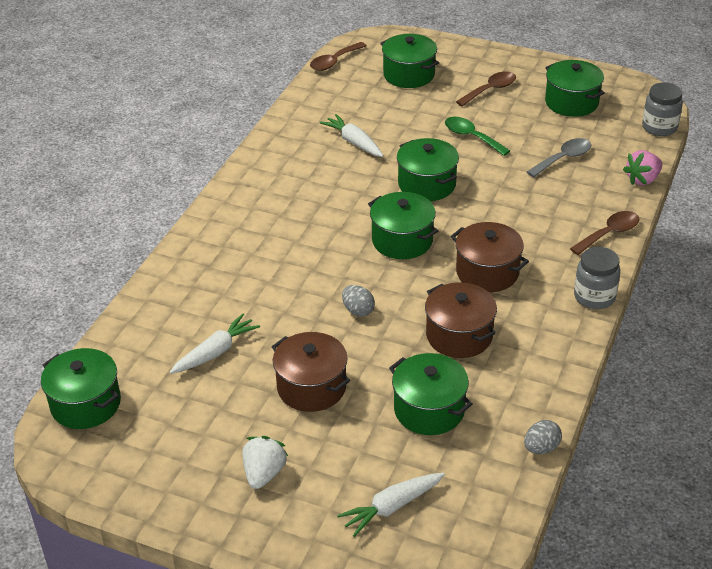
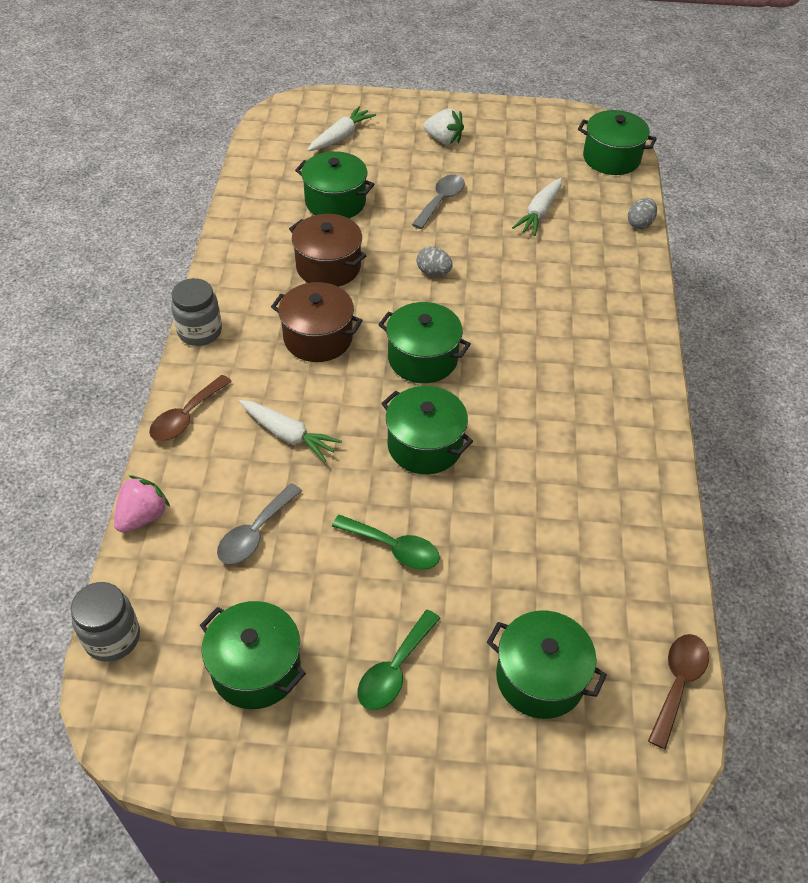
camera: 160 degrees right, 10 degrees up
(264, 473) = (444, 140): white strawberry -> white strawberry turned 60 degrees counterclockwise
(311, 387) = (441, 201): brown pot -> grey spoon
(354, 142) = (550, 499): white carrot -> white carrot (288, 435)
(490, 90) = (394, 669): brown spoon -> green spoon
(541, 448) = (236, 191): grey egg -> grey egg (640, 223)

